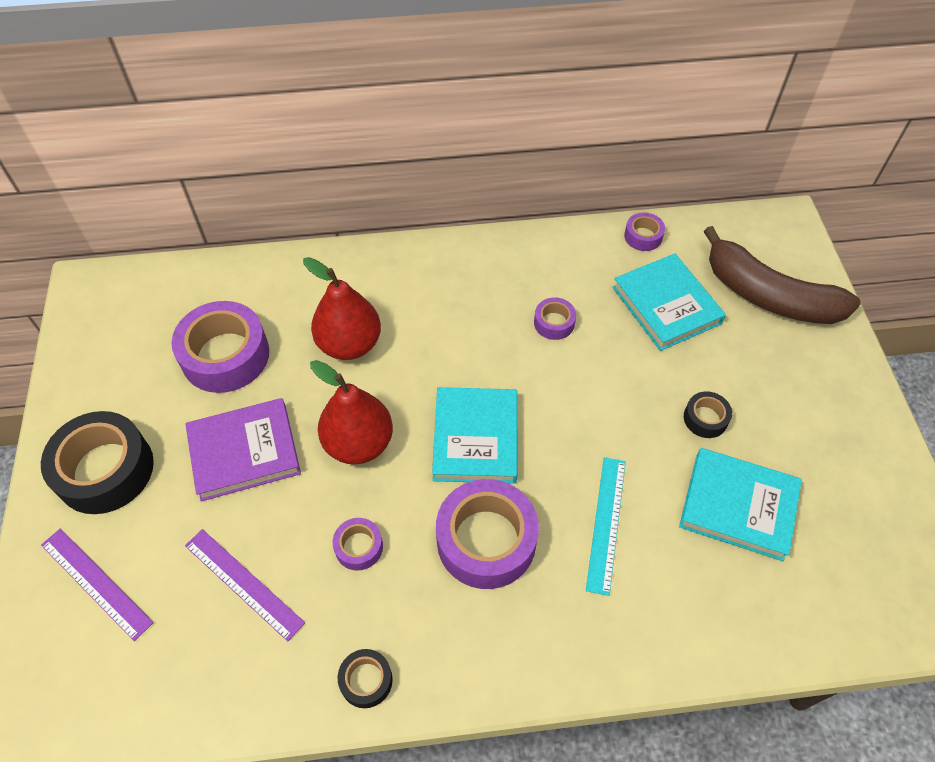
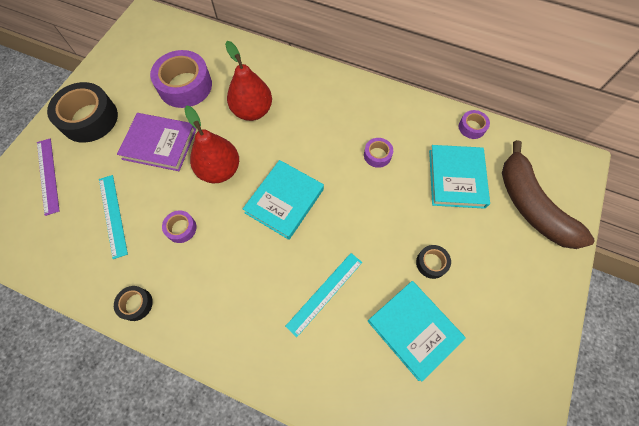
camera: 30 degrees right, 10 degrees up
(243, 583) = (113, 215): purple ruler -> turquoise ruler
(486, 540) = (250, 264): purple tape -> none

